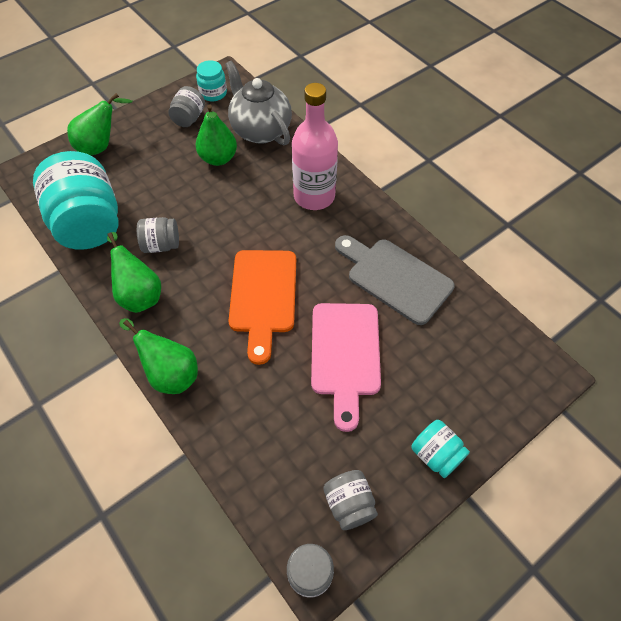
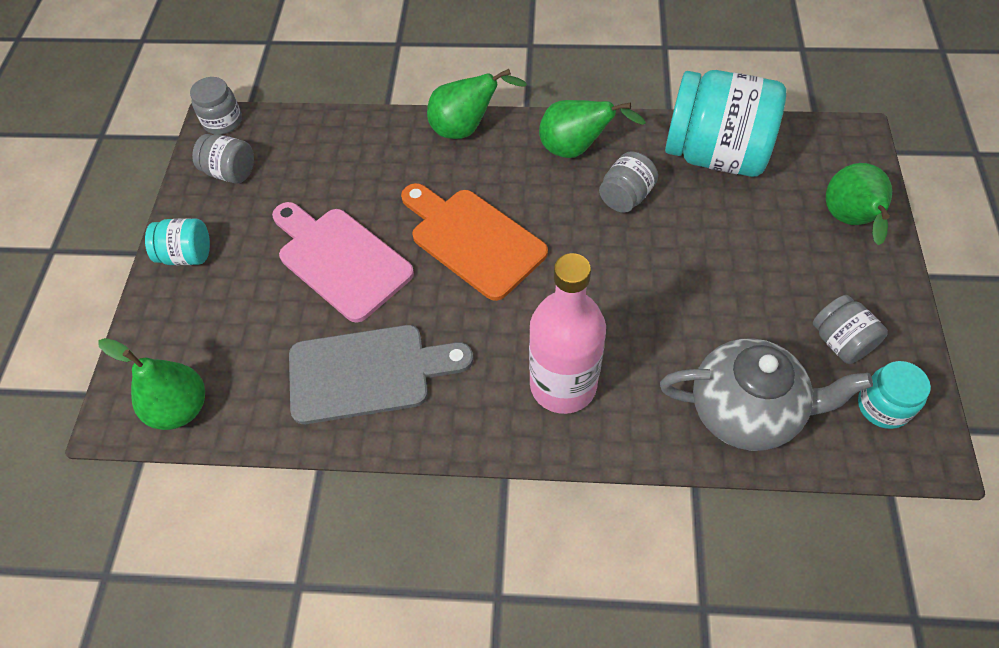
camera: 135 degrees right, 0 degrees up
(218, 158) = (725, 326): green pear -> green pear (180, 408)

